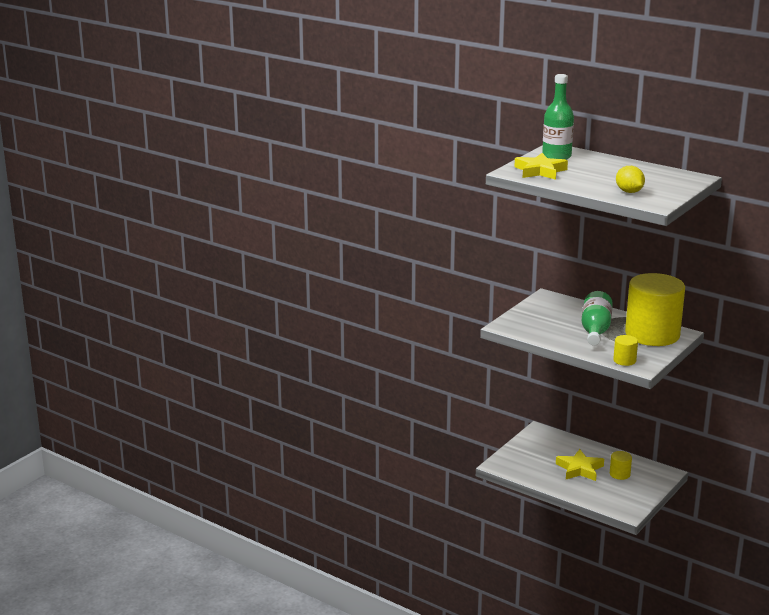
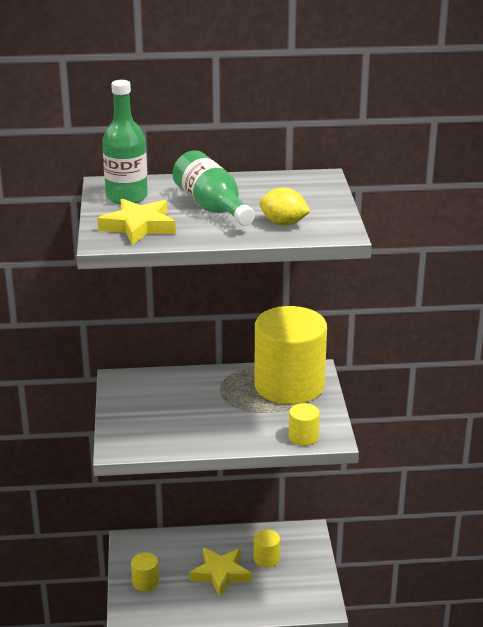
camera: 40 degrees left, 5 degrees up
(527, 453) = (145, 582): none -> yellow cylinder
(595, 330) = (225, 406): green bottle -> green bottle (212, 207)

